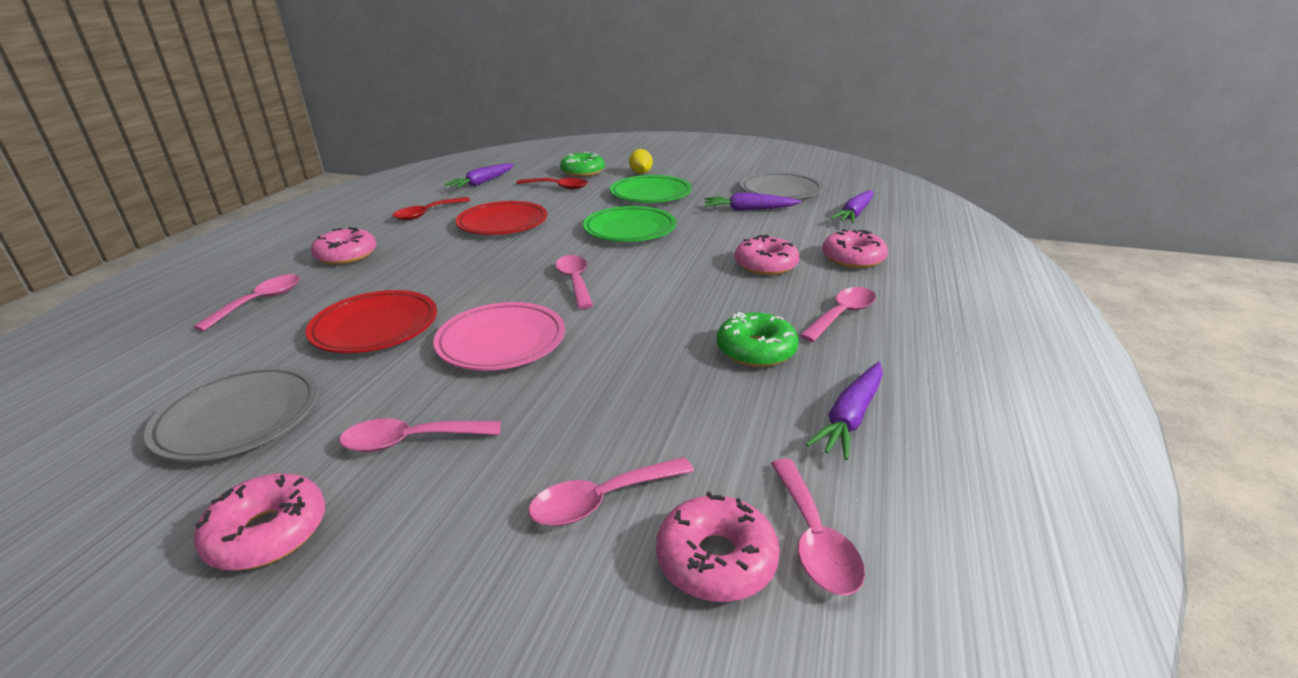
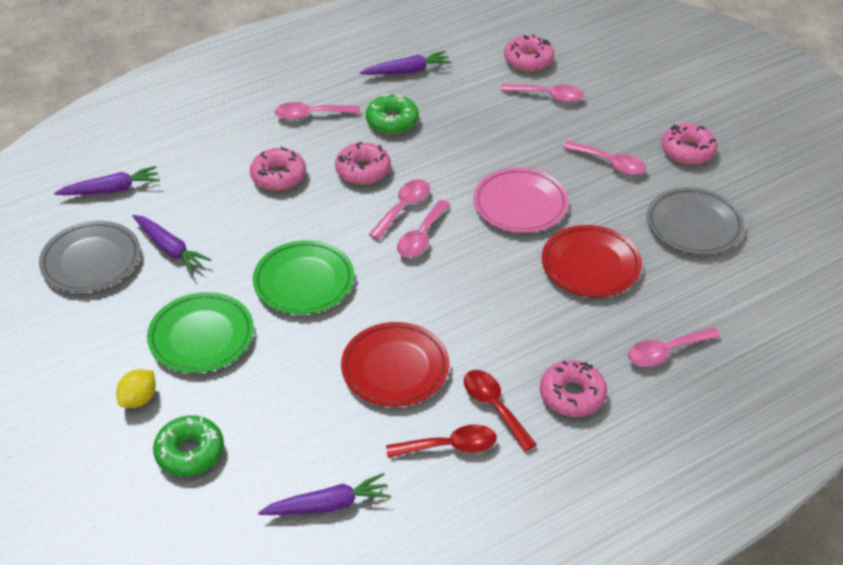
camera: 140 degrees left, 15 degrees up
(558, 187) = (263, 423): red spoon -> red spoon (494, 406)
(814, 539) = (488, 48): pink spoon -> pink spoon (403, 208)
(853, 258) = (216, 148): pink donut -> pink donut (363, 170)

